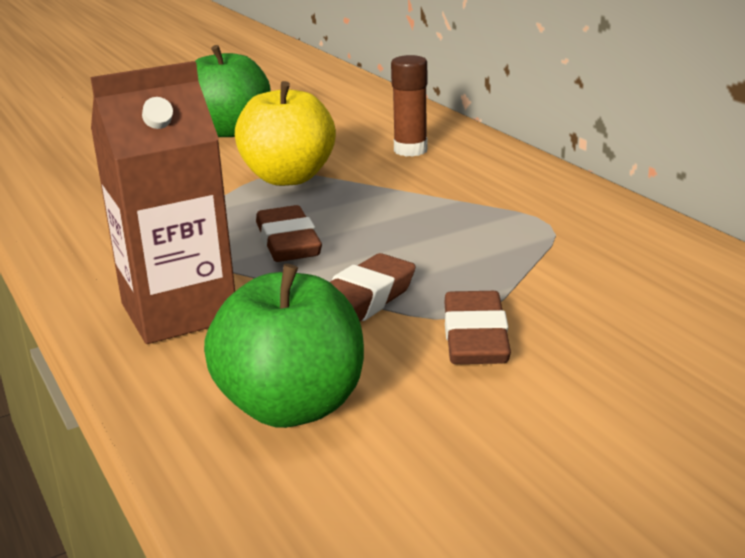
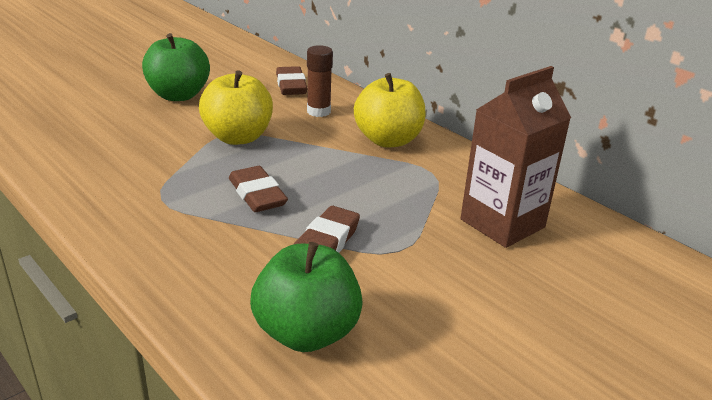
camera: 15 degrees left, 5 degrees up
(179, 312) = (198, 259): brown carton -> brown carton (502, 223)
(475, 337) = (411, 268): brown eraser -> brown eraser (291, 85)
(498, 184) = (388, 140): none -> yellow apple

